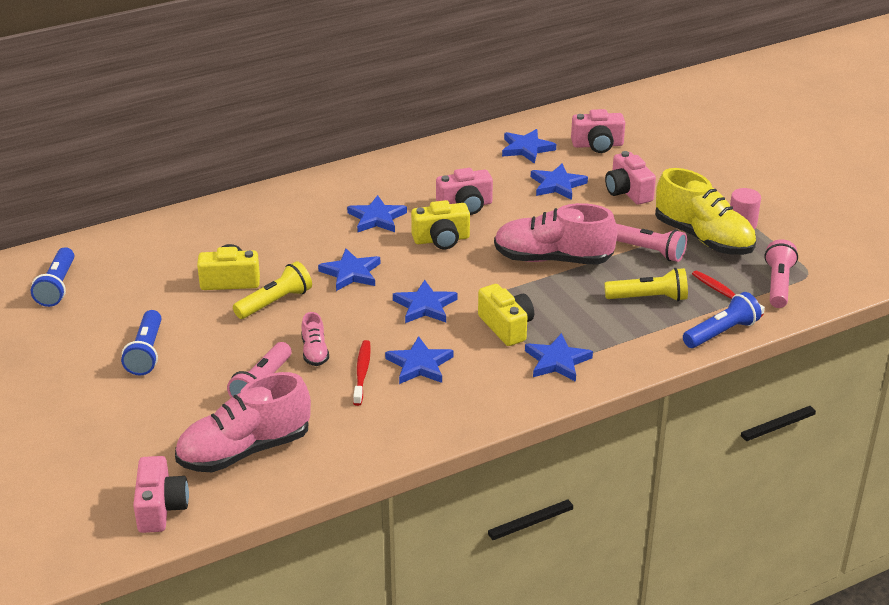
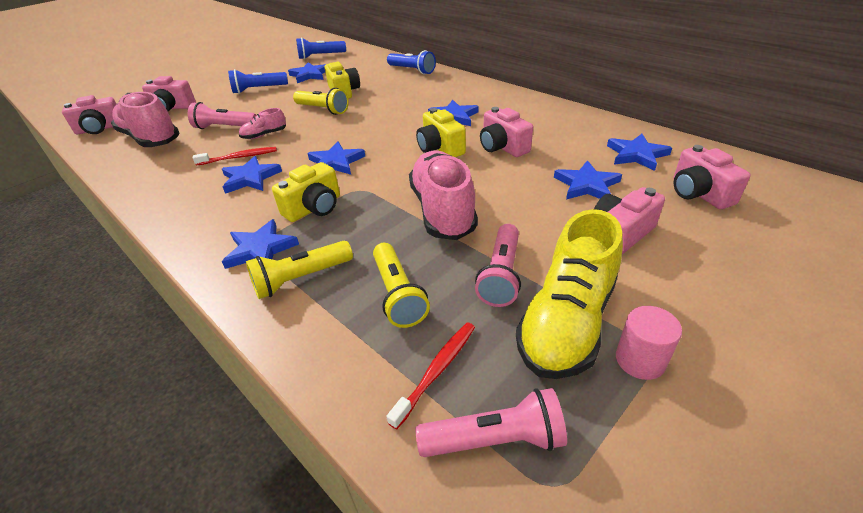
camera: 75 degrees right, 5 degrees up
(140, 437) = (172, 108): none -> pink camera
(351, 273) = (371, 125): blue star -> blue star (310, 75)
(609, 341) = (301, 278): none -> yellow flashlight
(721, 333) = (339, 382): blue flashlight -> blue flashlight (412, 70)

